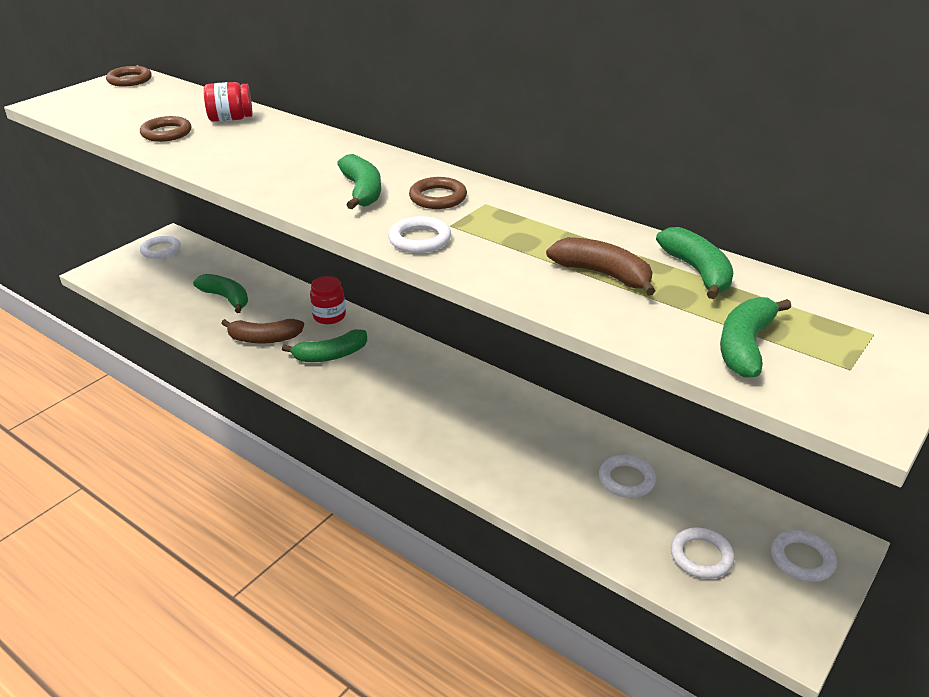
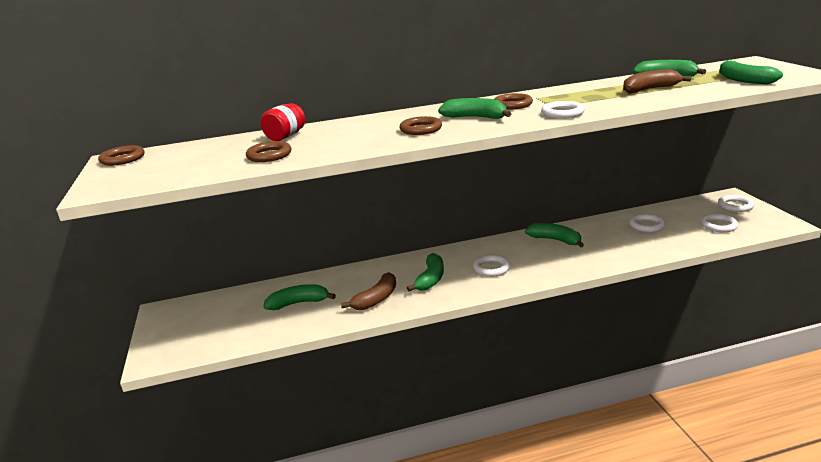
camera: 50 degrees left, 10 degrees down
(161, 250) = (176, 318): white ring -> white ring (491, 268)
(295, 175) = (421, 129): none -> brown ring
(329, 316) = (383, 269): red jar -> none
(503, 411) = (555, 240): none -> green banana

